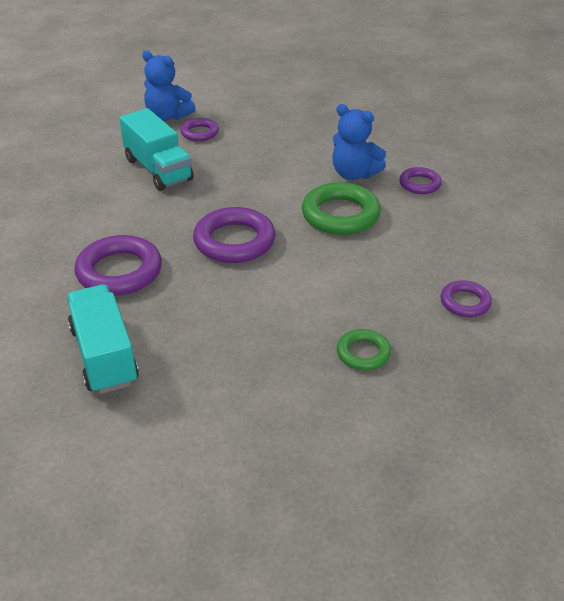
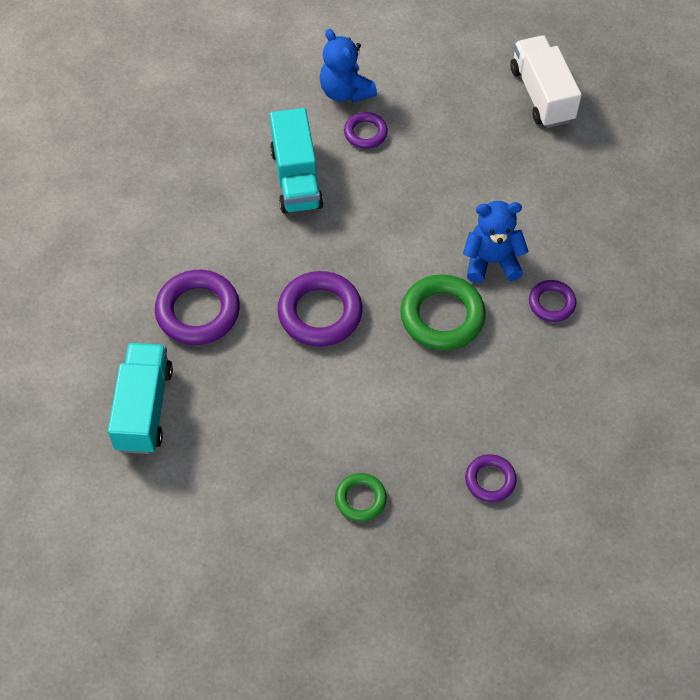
camera: 25 degrees right, 20 degrees up
(319, 85) = (541, 95): none -> white truck
(354, 174) = (491, 261): blue teddy bear -> blue teddy bear turned 120 degrees clockwise

